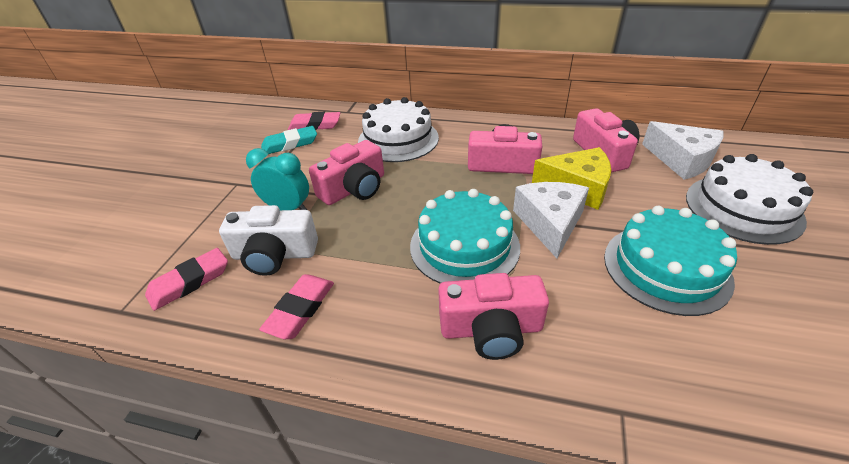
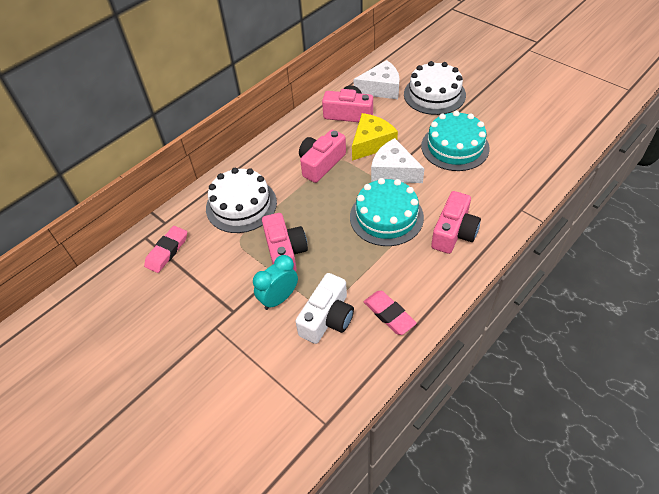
camera: 60 degrees left, 10 degrees up
(190, 282) = (323, 375): pink eraser -> none
(290, 144) = (183, 276): turquoise eraser -> none

